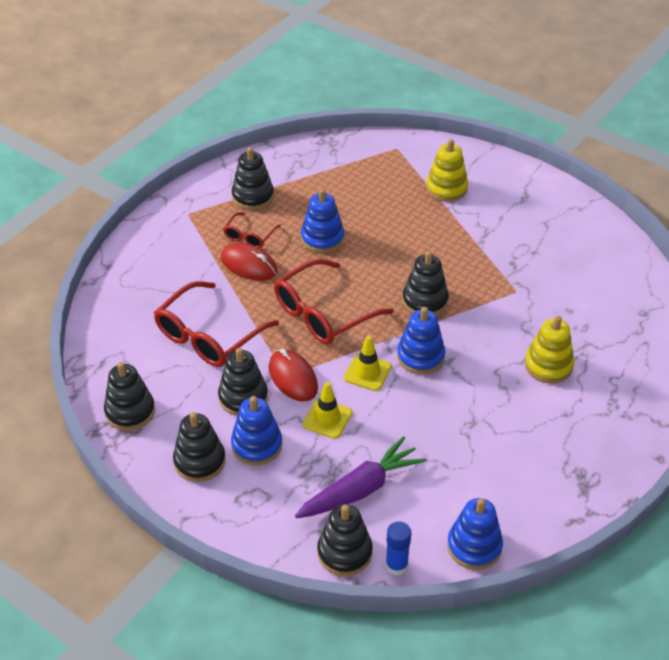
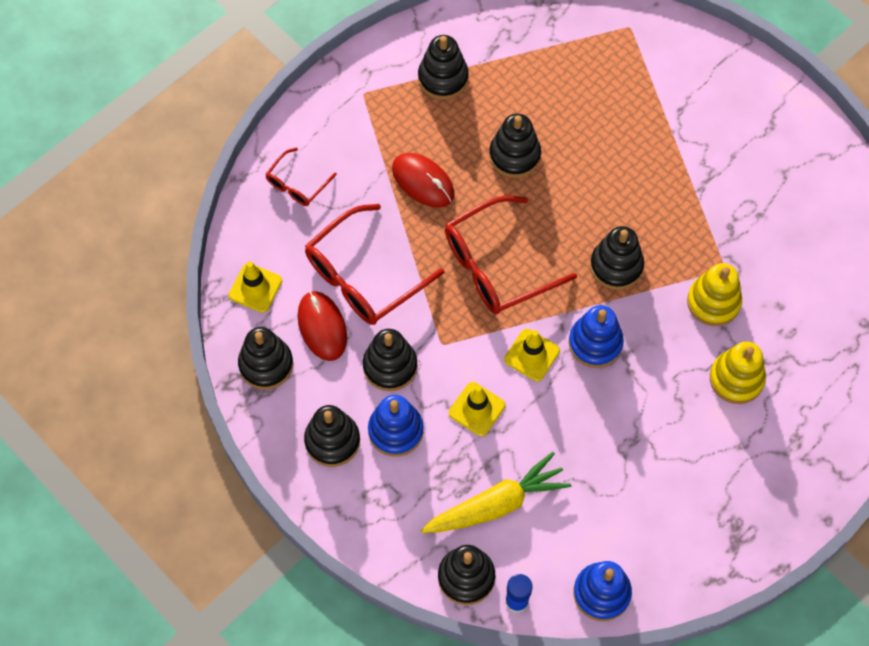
camera: 10 degrees right, 20 degrees up
(113, 356) = (255, 288): none -> yellow traffic cone
(249, 236) = (430, 139): red glasses -> red glasses (297, 184)
(293, 378) = (448, 349): red mouse -> red mouse (322, 327)
(322, 238) = (514, 155): blue stacking toy -> black stacking toy
(360, 489) = (496, 504): purple carrot -> yellow carrot
(446, 188) = (677, 100): yellow stacking toy -> yellow stacking toy (713, 302)

